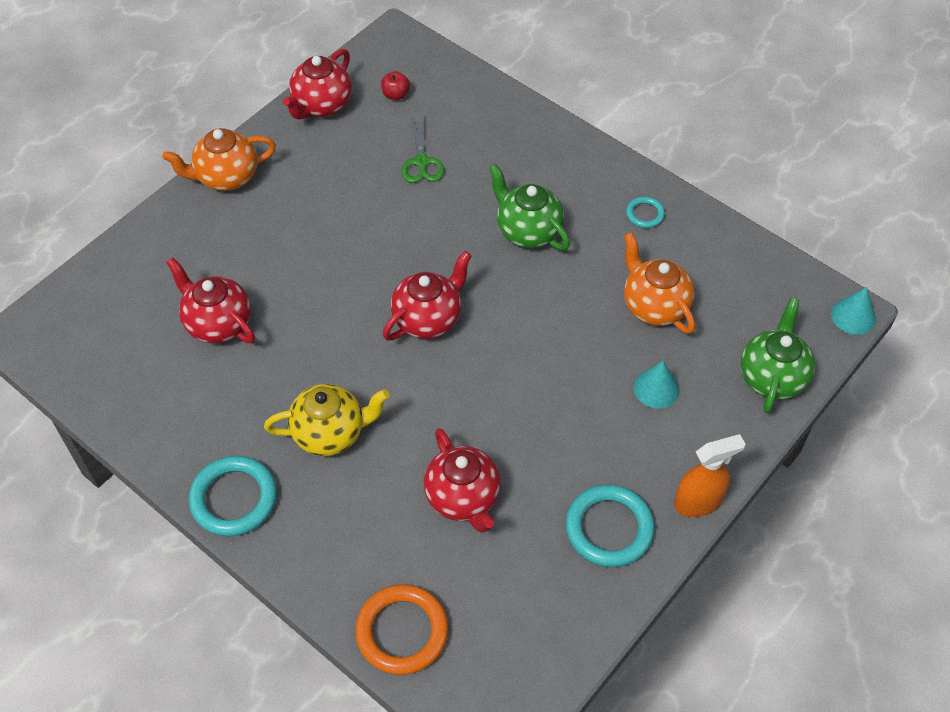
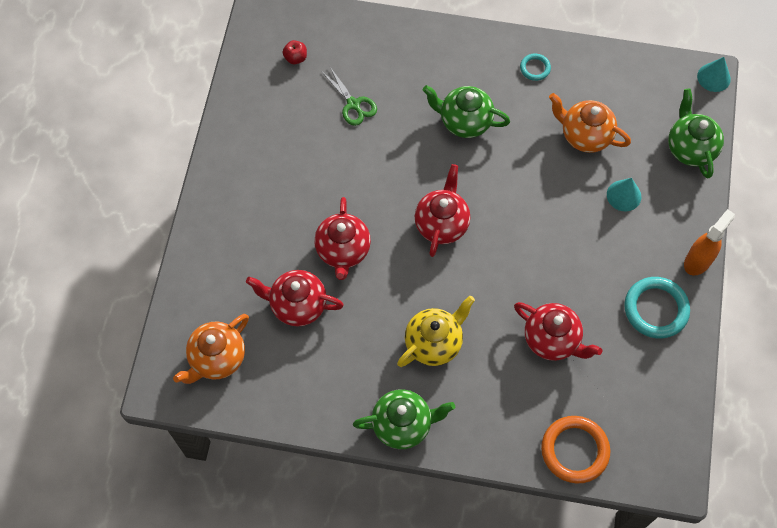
camera: 30 degrees left, 10 degrees up
(226, 177) = (218, 188): orange teapot -> orange teapot (217, 358)
(234, 499) = (403, 424): turquoise ring -> green teapot
(321, 105) = (246, 94): red teapot -> red teapot (343, 251)

